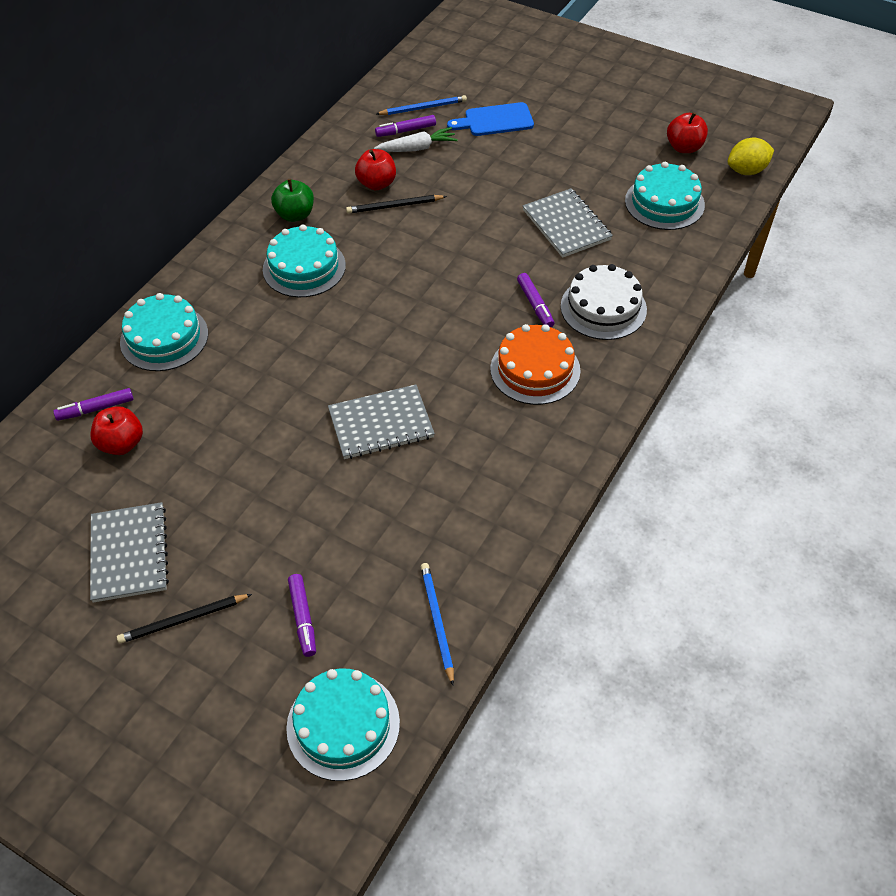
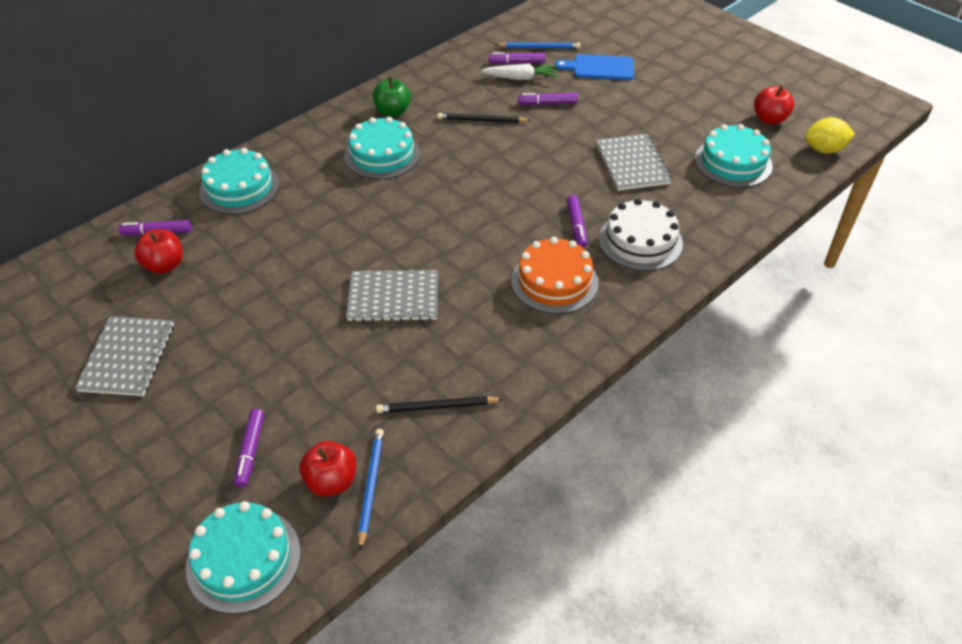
camera: 15 degrees right, 5 degrees down
(183, 620) = (146, 426): black pencil -> black pencil (437, 407)
(377, 184) = (473, 100): red apple -> red apple (331, 481)
(456, 173) = (547, 103): none -> purple marker

